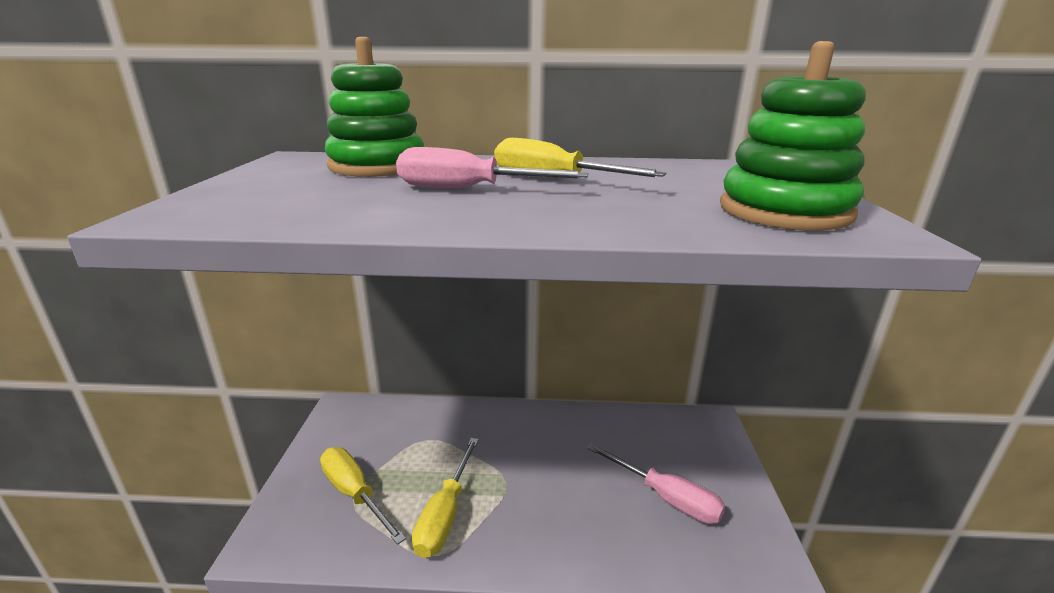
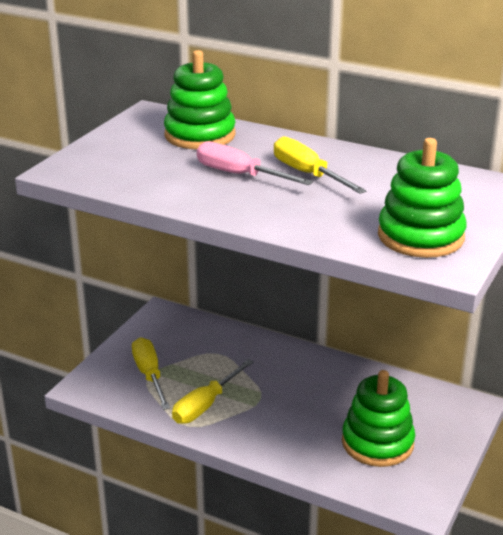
camera: 25 degrees right, 5 degrees up
(666, 497) = (377, 443): pink screwdriver -> green stacking toy

